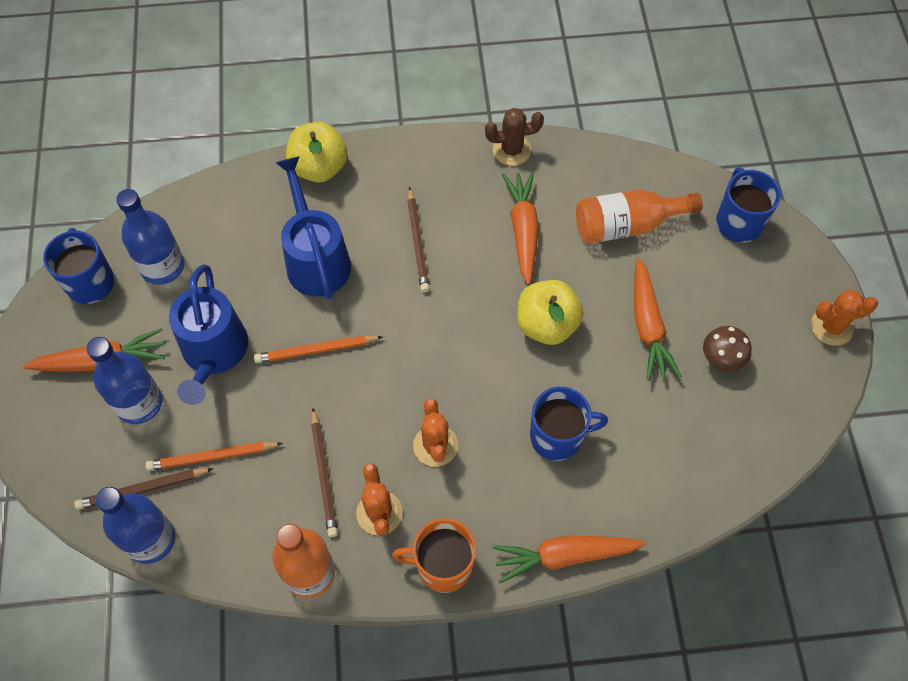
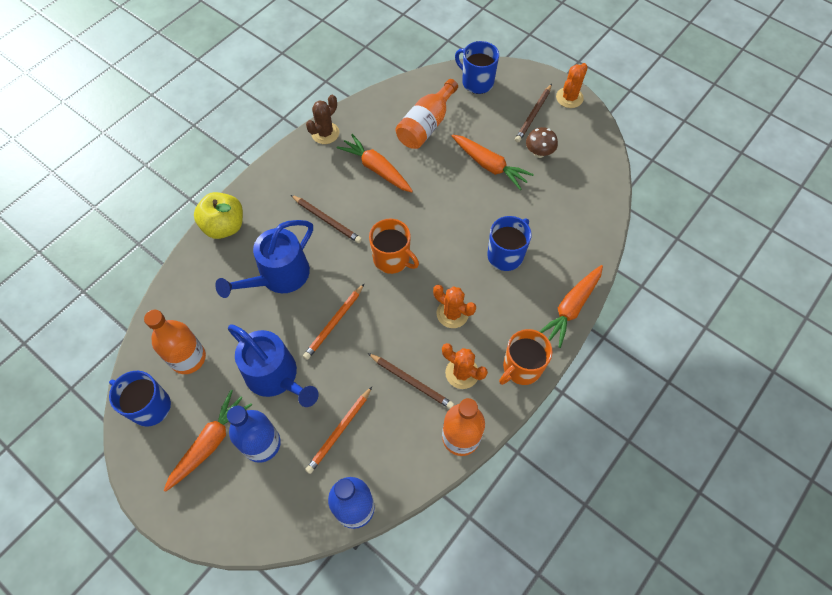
camera: 45 degrees left, 0 degrees up
(143, 489) = (318, 486): brown pencil -> brown pencil (533, 115)
(162, 267) = (188, 358): blue bottle -> orange bottle
(316, 260) = (279, 276): blue watering can -> blue watering can turned 75 degrees counterclockwise
(437, 337) = (392, 259): none -> orange mug
(546, 325) = (440, 206): yellow apple -> none

